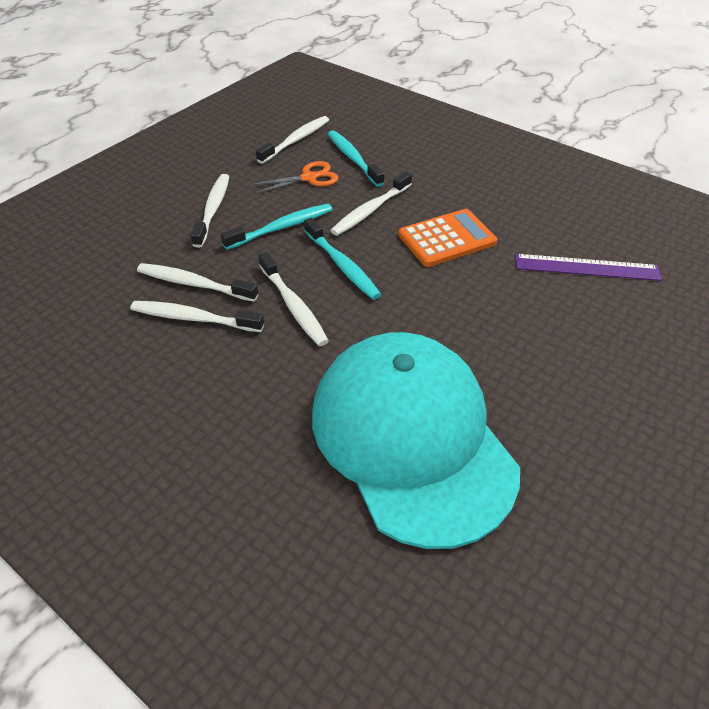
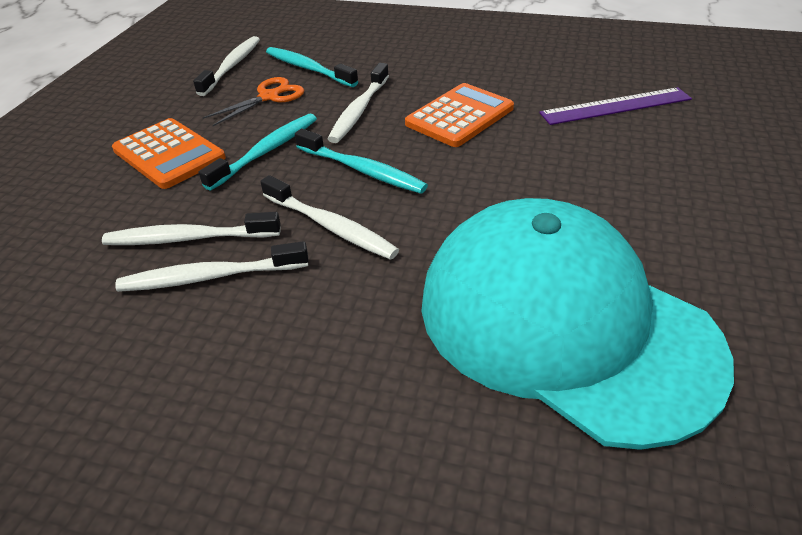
camera: 20 degrees left, 5 degrees down
(213, 209) = (169, 154): white toothbrush -> orange calculator

